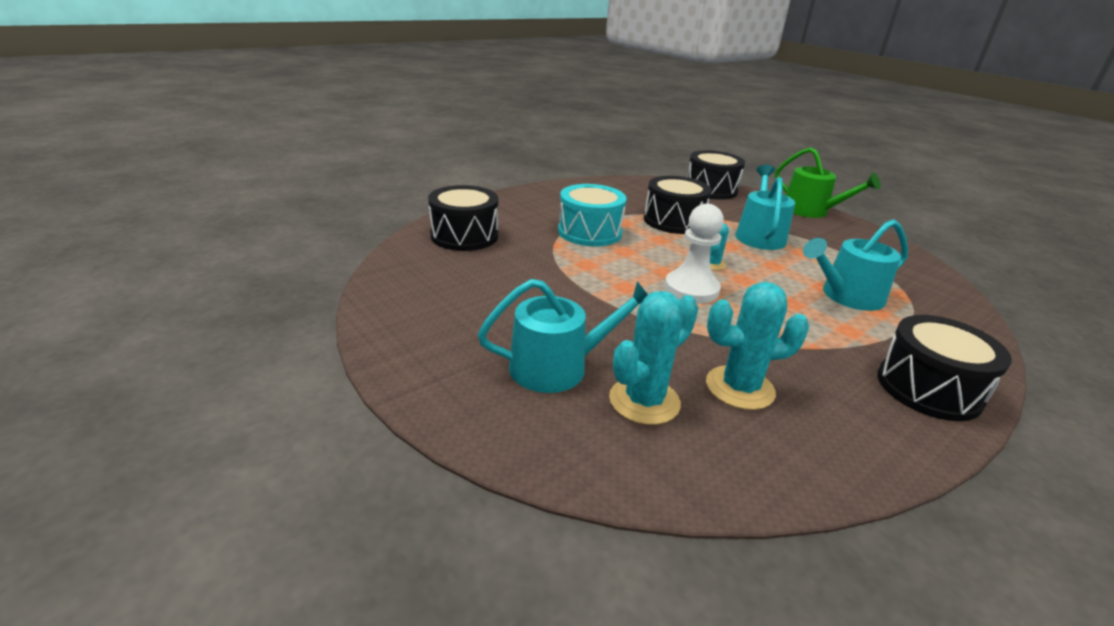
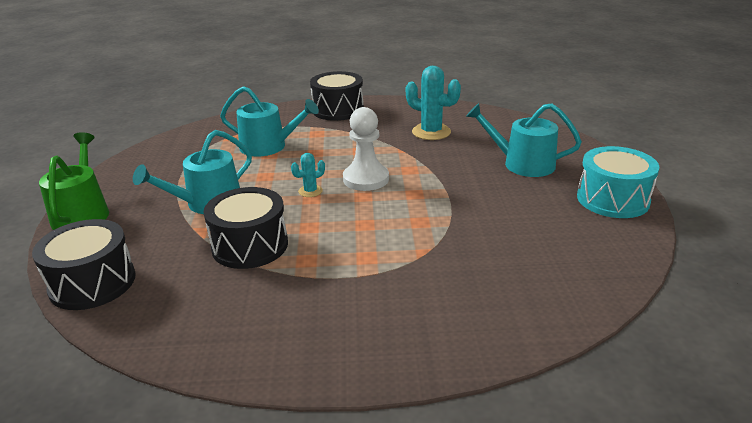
camera: 140 degrees left, 0 degrees up
(464, 236) = (516, 298): black drum -> none
(589, 232) = (365, 259): turquoise drum -> turquoise drum (612, 199)
(644, 401) = (489, 140): turquoise cactus -> none

